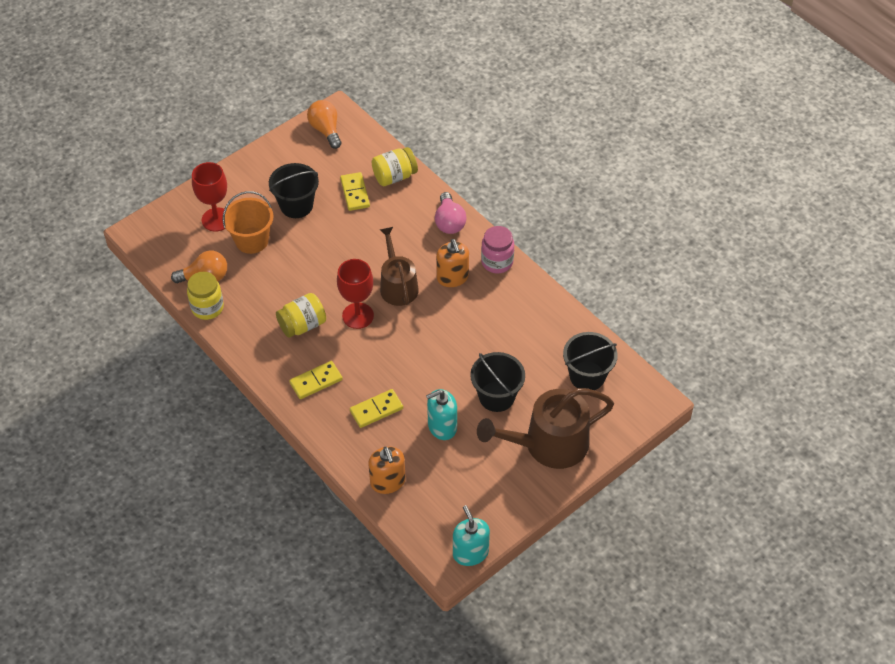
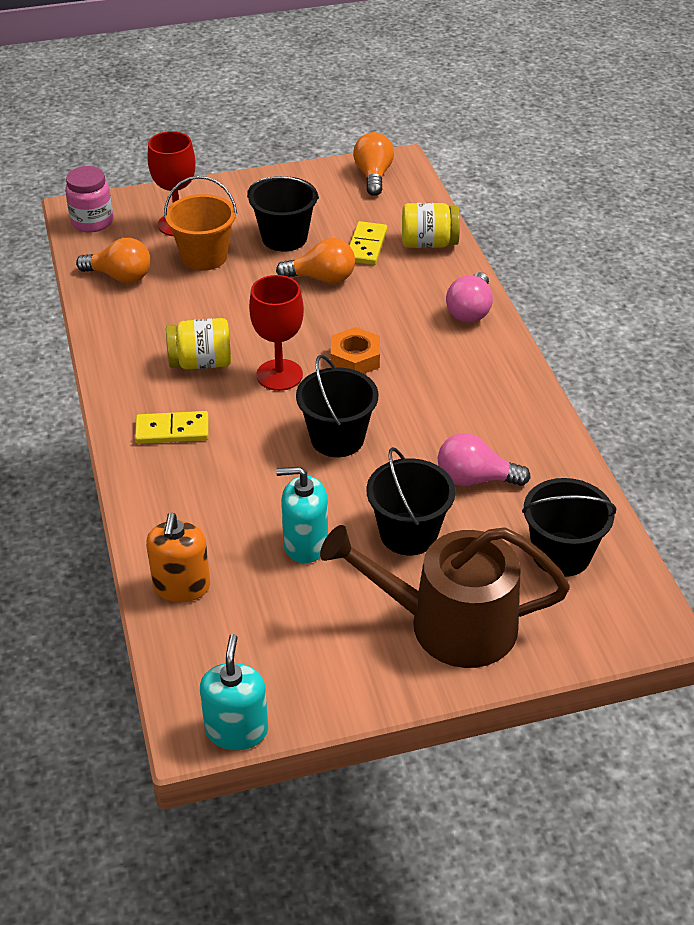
camera: 25 degrees right, 10 degrees down
(207, 308) = (98, 308): yellow jar -> none
(341, 230) = (322, 278): none -> orange light bulb
(376, 409) = (228, 491): yellow domino -> none
(397, 285) = (355, 358): brown watering can -> orange nut
(420, 348) = (337, 438): none -> black bucket
(452, 277) = (435, 372): orange soap dispenser -> none
(497, 262) = (508, 373): pink jar -> pink jar (92, 222)
(515, 345) = (475, 479): none -> pink light bulb

